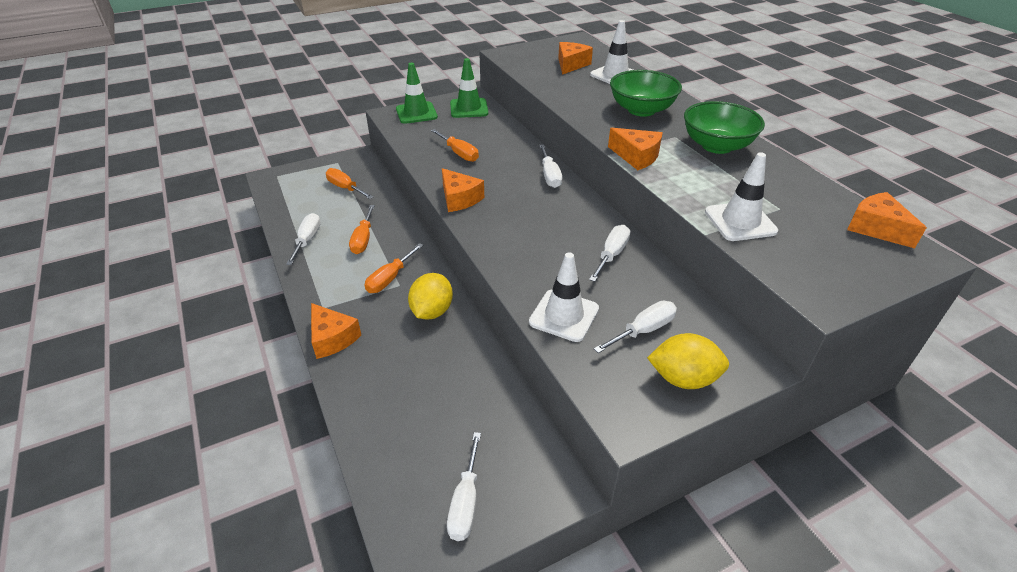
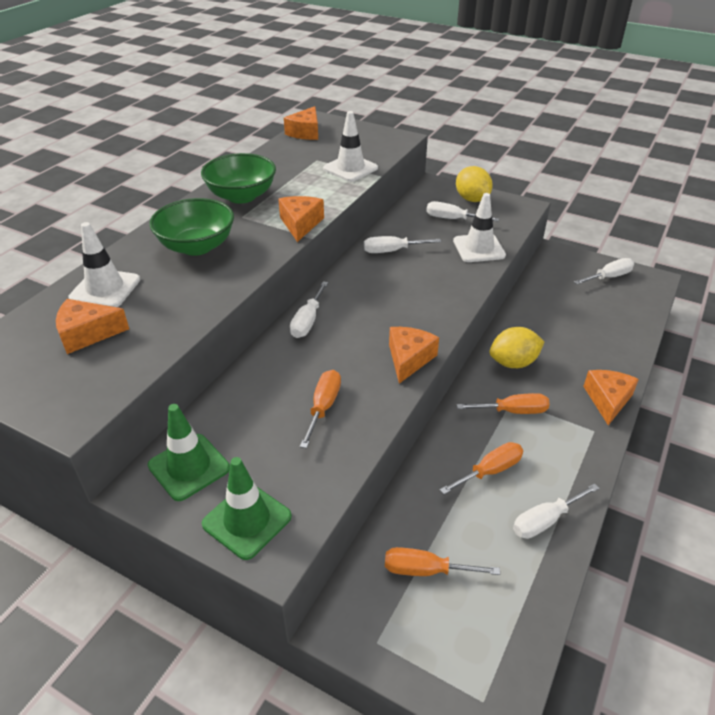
camera: 125 degrees left, 0 degrees up
(345, 188) = (425, 570): orange screwdriver -> orange screwdriver turned 90 degrees clockwise
(549, 176) = (307, 321): white screwdriver -> white screwdriver turned 150 degrees clockwise

